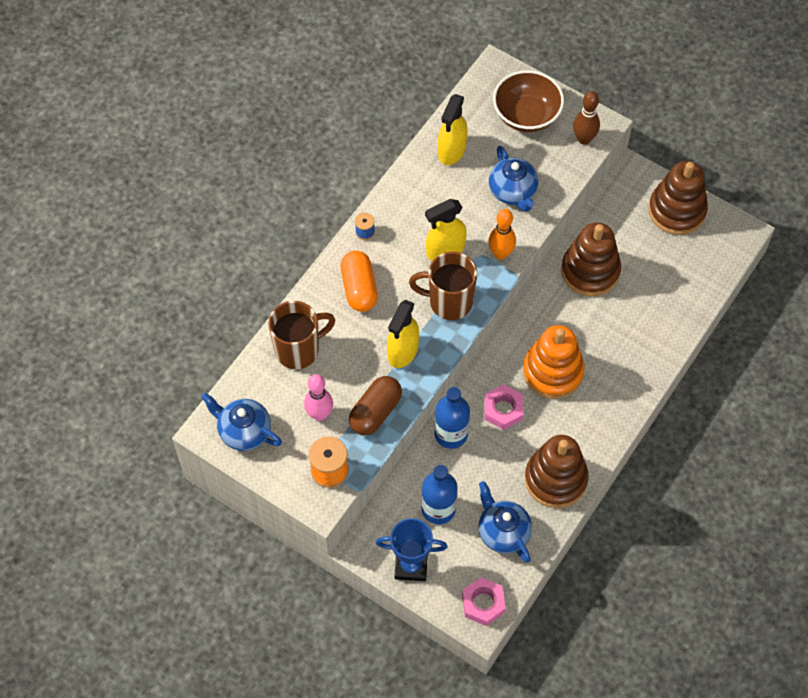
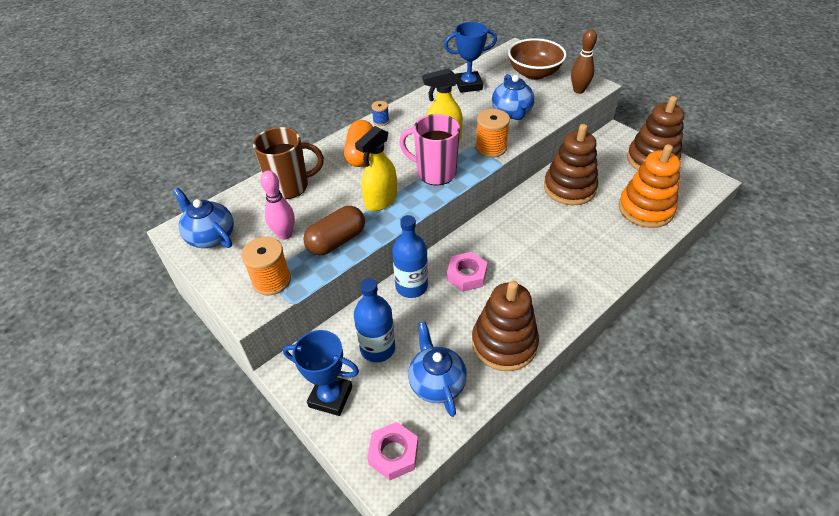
camera: 15 degrees right, 15 degrees down
(449, 302) = (435, 173): brown mug -> pink mug
(451, 150) = (468, 85): yellow spray bottle -> blue trophy
(500, 253) = (491, 148): orange bowling pin -> orange spool
(552, 372) = (521, 254): orange stacking toy -> orange stacking toy (645, 209)

